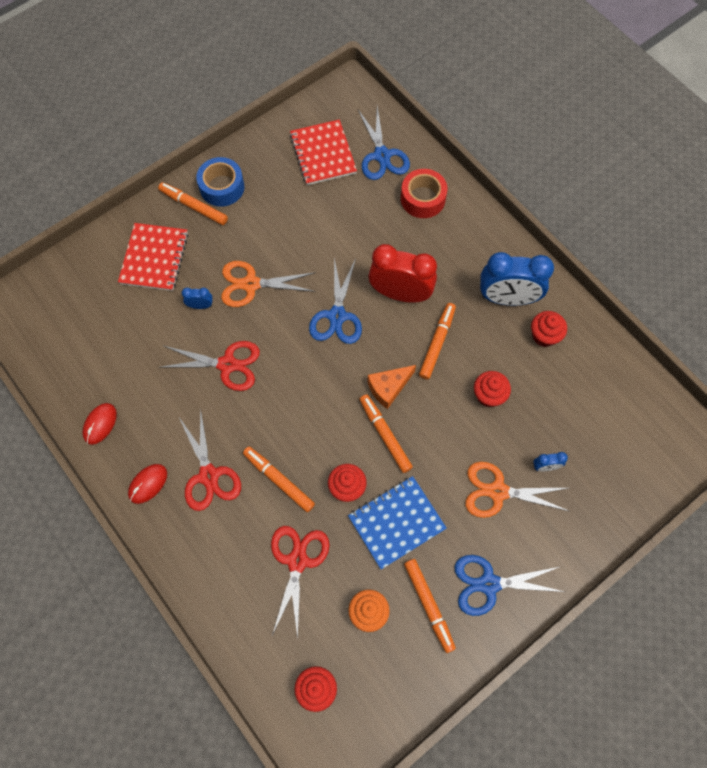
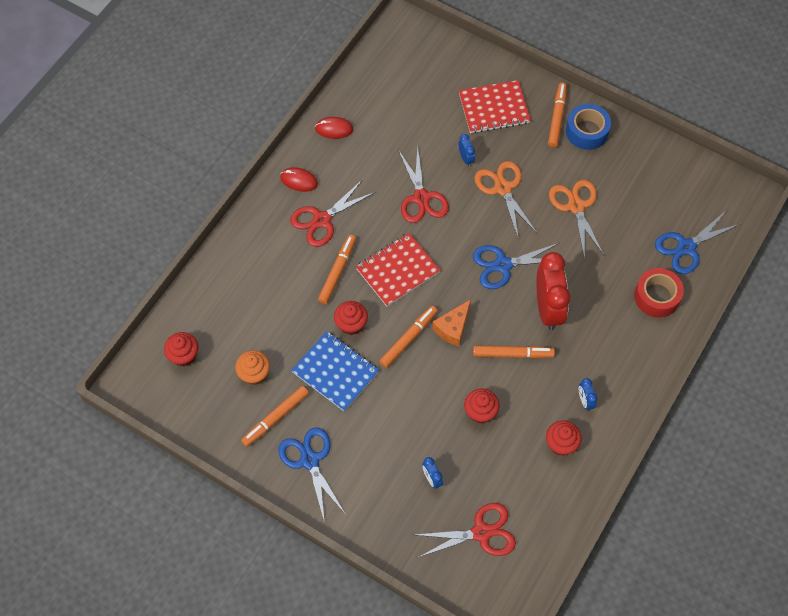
camera: 70 degrees right, 5 degrees down
(297, 561) = (276, 308): red scissors -> red scissors (481, 532)
(323, 154) = (662, 198): red notebook -> red notebook (397, 270)
(388, 388) = (453, 328): orange cheese -> orange cheese turned 90 degrees counterclockwise
(498, 491) = (393, 445): orange scissors -> orange scissors (576, 206)
(507, 298) = (585, 401): blue clock -> blue clock, size x0.43

